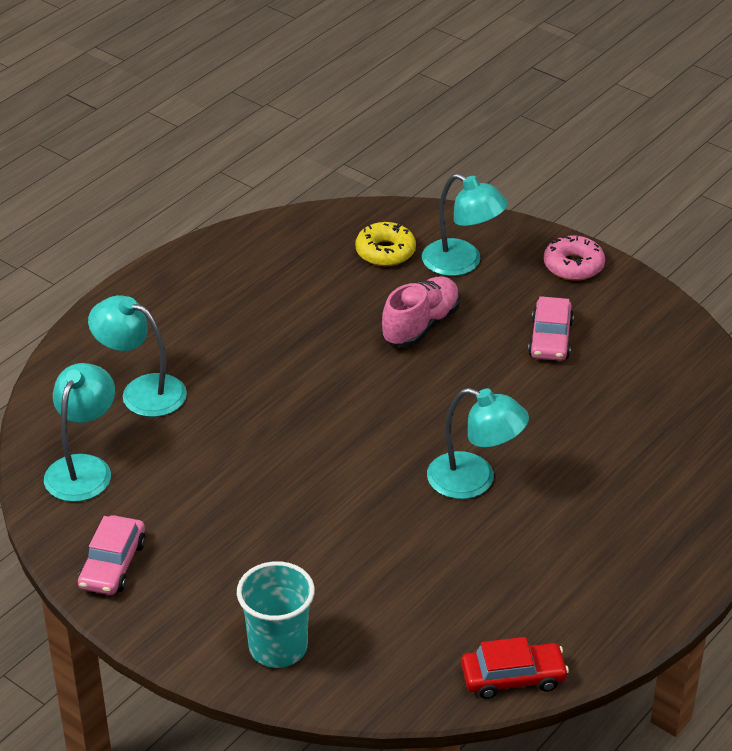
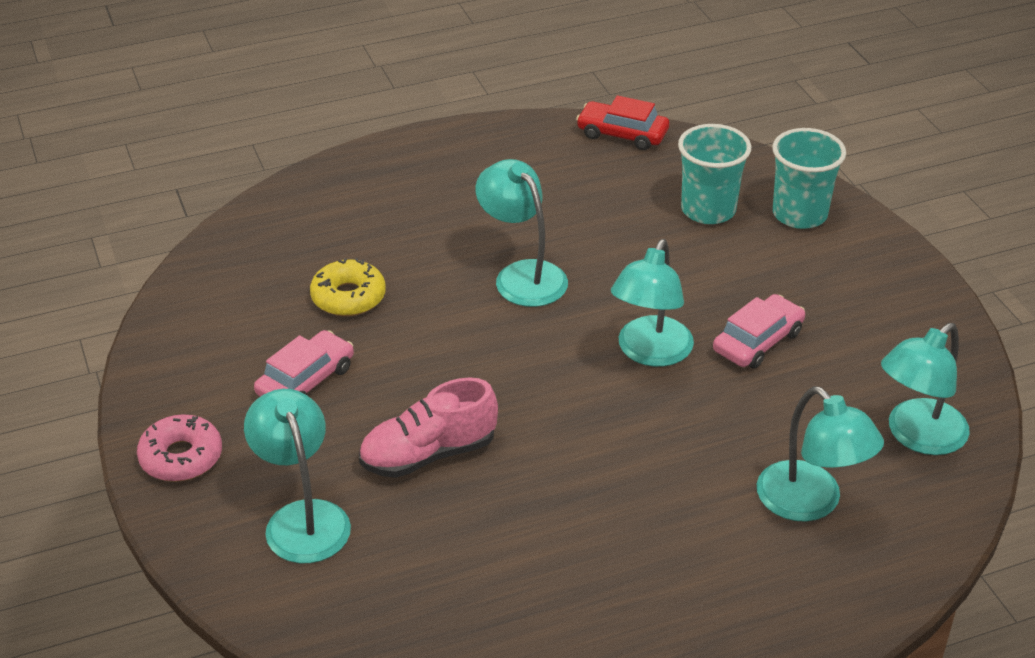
camera: 150 degrees left, 0 degrees up
(113, 564) = (922, 329): pink car -> pink car (758, 341)
(323, 455) = (650, 353): none -> turquoise lamp
(366, 615) = (708, 210): none -> turquoise cup
(385, 252) = (378, 578): yellow donut -> yellow donut (348, 297)

